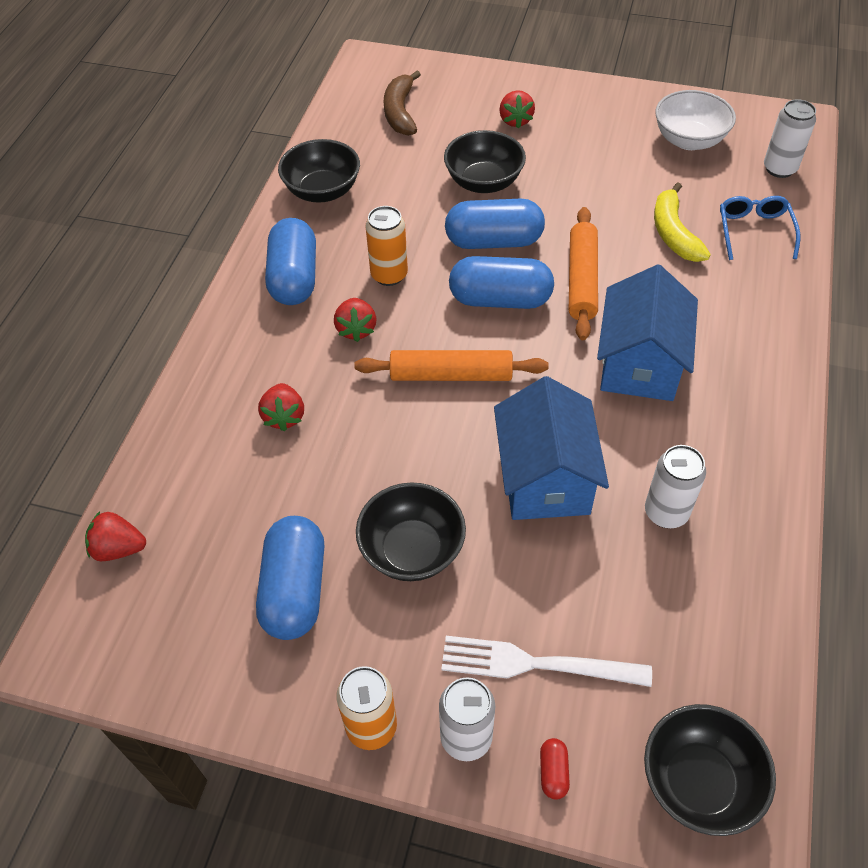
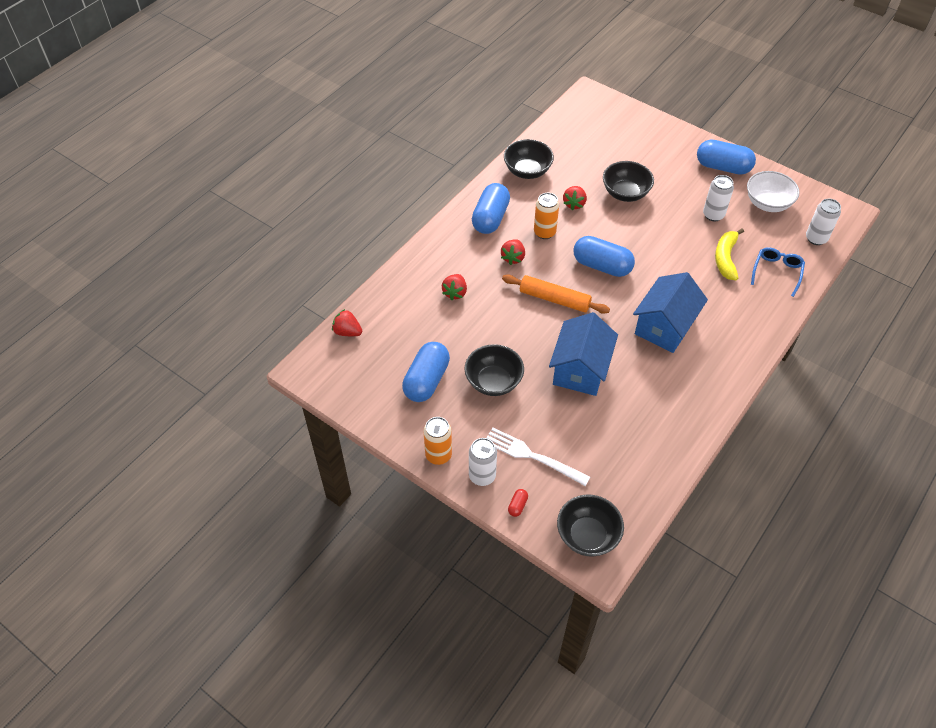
camera: 20 degrees right, 0 degrees up
(400, 112) = (595, 134): brown banana -> none
(494, 241) = (614, 231): blue capsule -> blue capsule (723, 167)
(515, 120) = (663, 159): red strawberry -> red strawberry (574, 204)
(582, 280) = (655, 269): orange rolling pin -> none
(666, 512) = (637, 408): white can -> white can (713, 215)

